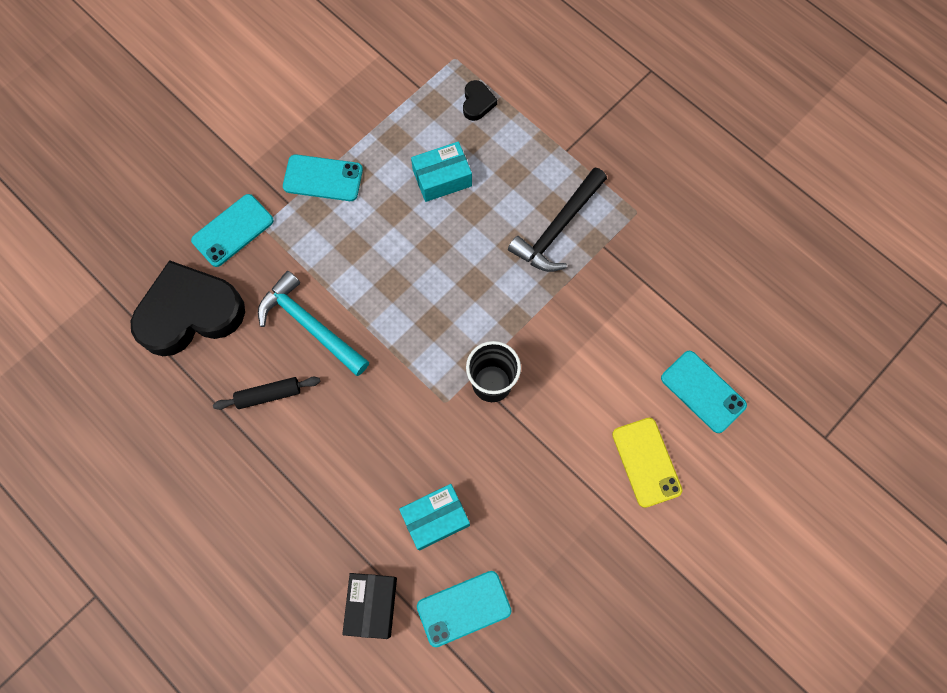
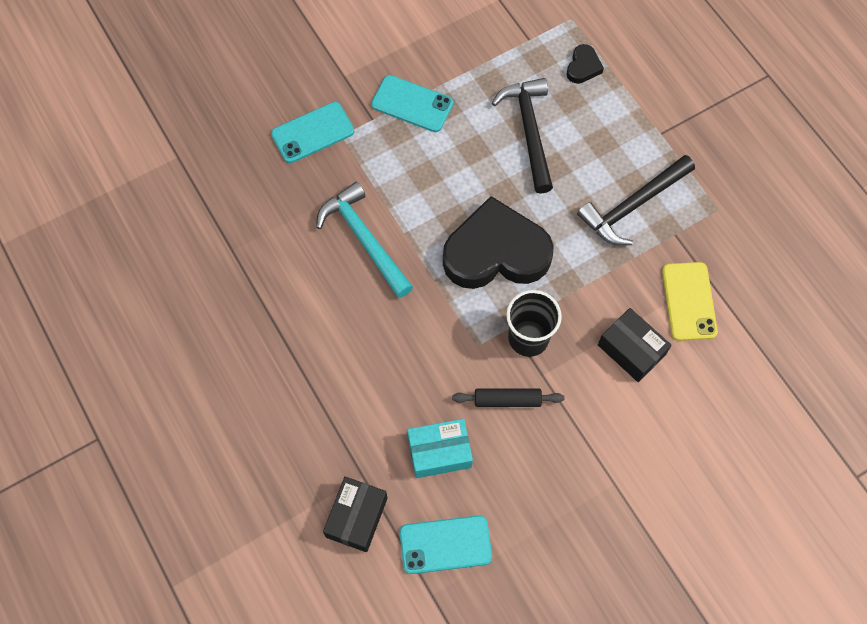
camera: 15 degrees right, 5 degrees down
(190, 313) = (252, 200): black heart -> black heart (496, 252)
(269, 395) = (308, 295): black rolling pin -> black rolling pin (507, 400)
(442, 178) = (529, 131): turquoise box -> black hammer
(591, 369) = (631, 350): none -> black box
(646, 462) = (664, 453): yellow phone -> yellow phone (689, 301)
(703, 392) = (740, 400): turquoise phone -> none

